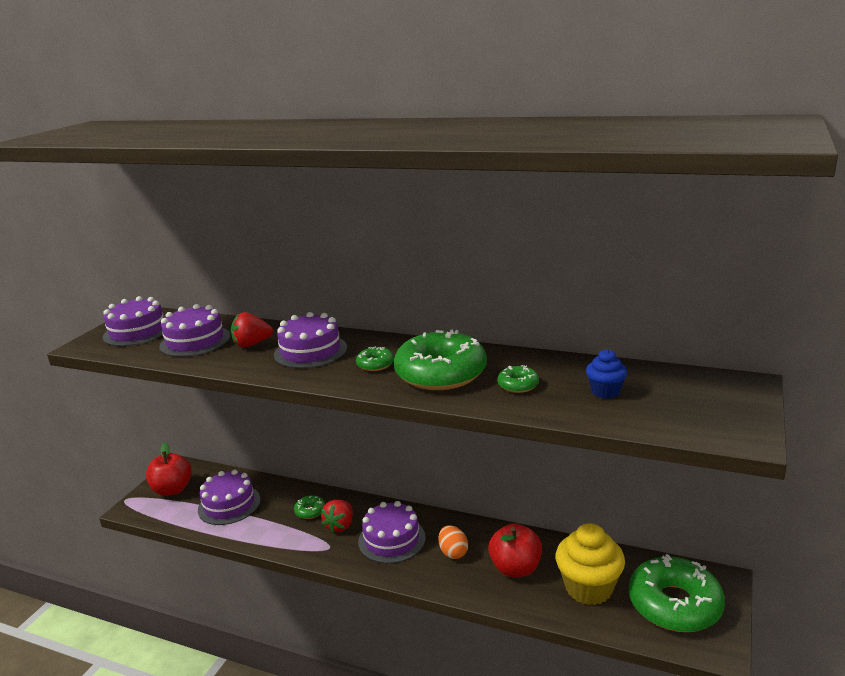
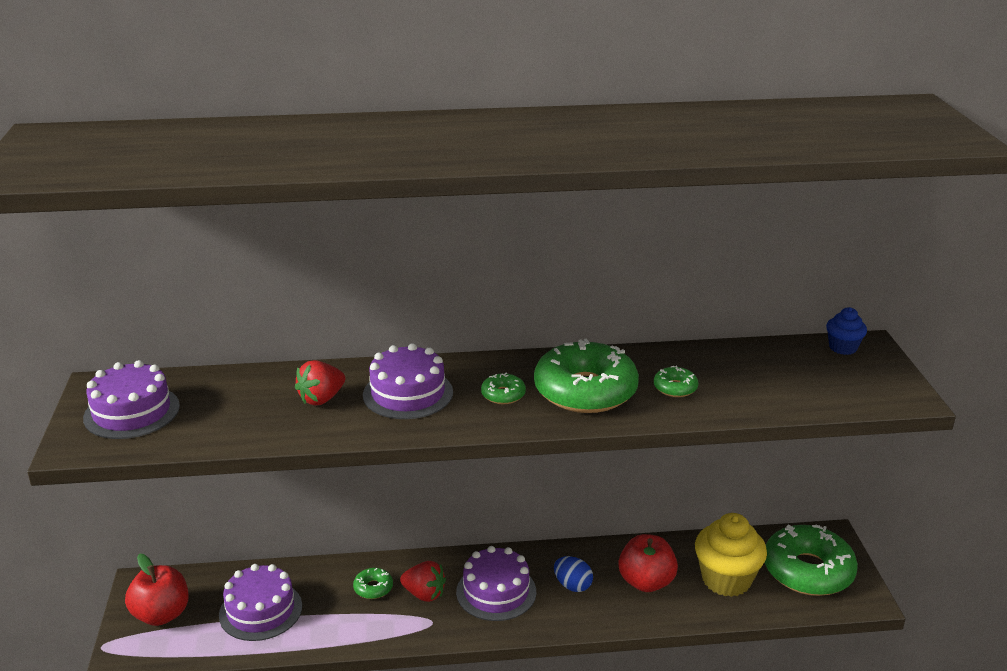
camera: 30 degrees left, 5 degrees up
(195, 341) = (237, 409): purple cake -> none
(340, 526) = (424, 594): red strawberry -> red strawberry turned 60 degrees counterclockwise
(453, 552) = (572, 585): orange egg -> blue egg
(605, 392) = (760, 378): blue cupcake -> blue cupcake (843, 348)

